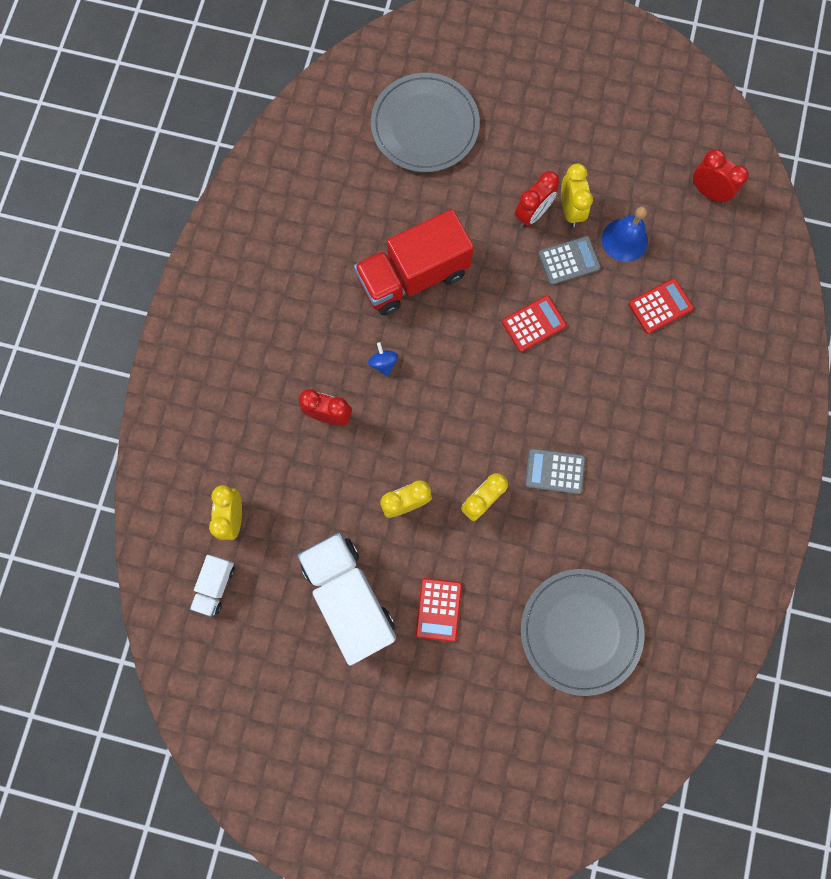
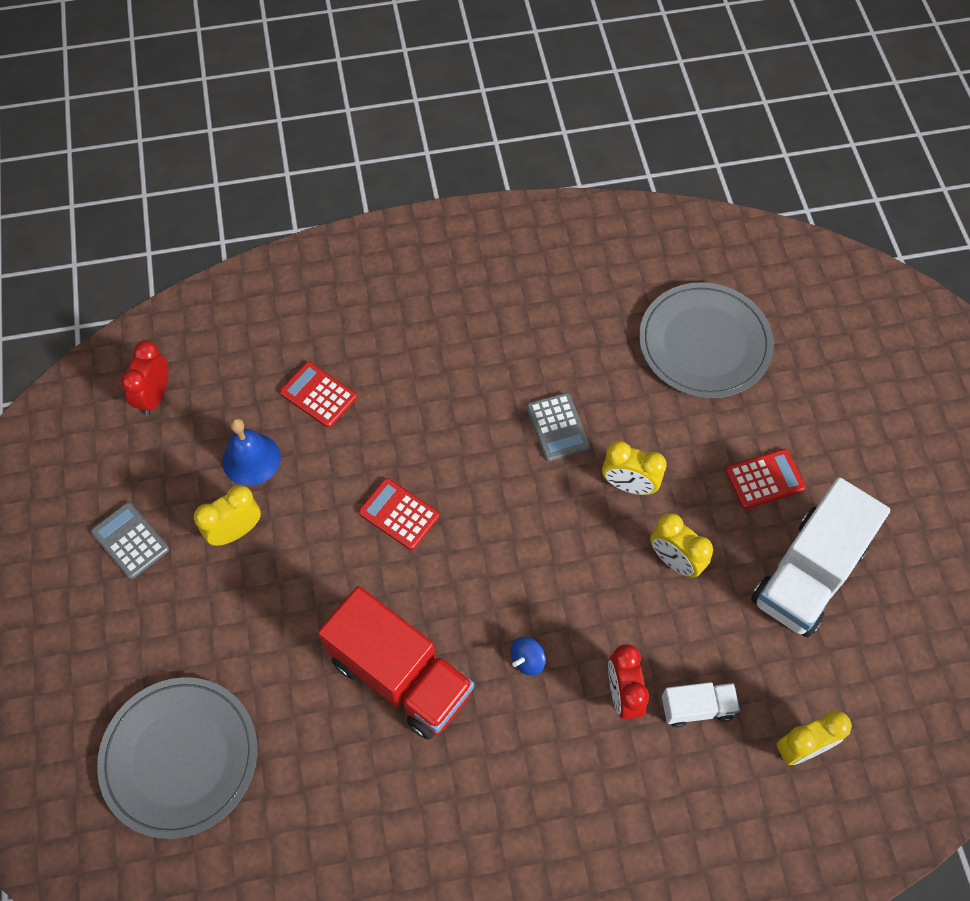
camera: 115 degrees left, 15 degrees down
(215, 585) = (888, 727): white truck -> white truck (697, 707)
(532, 214) = (258, 571): red clock -> none
(569, 261) = (303, 507): grey calculator -> grey calculator (130, 541)

